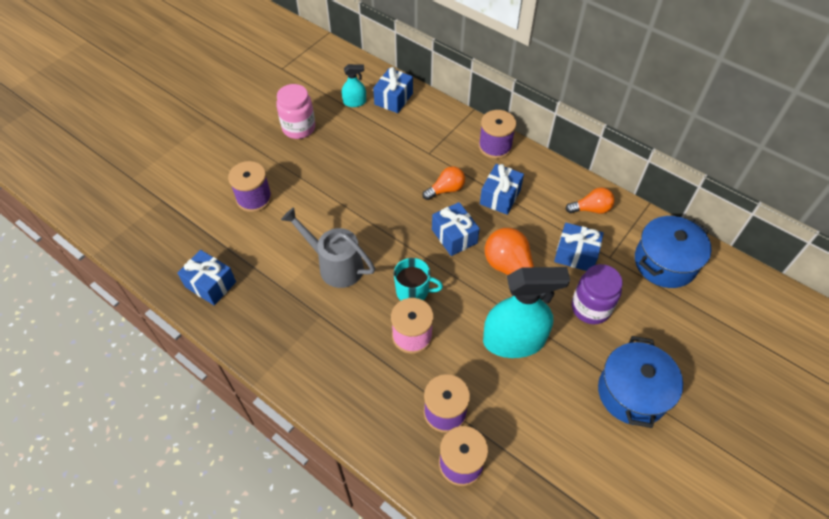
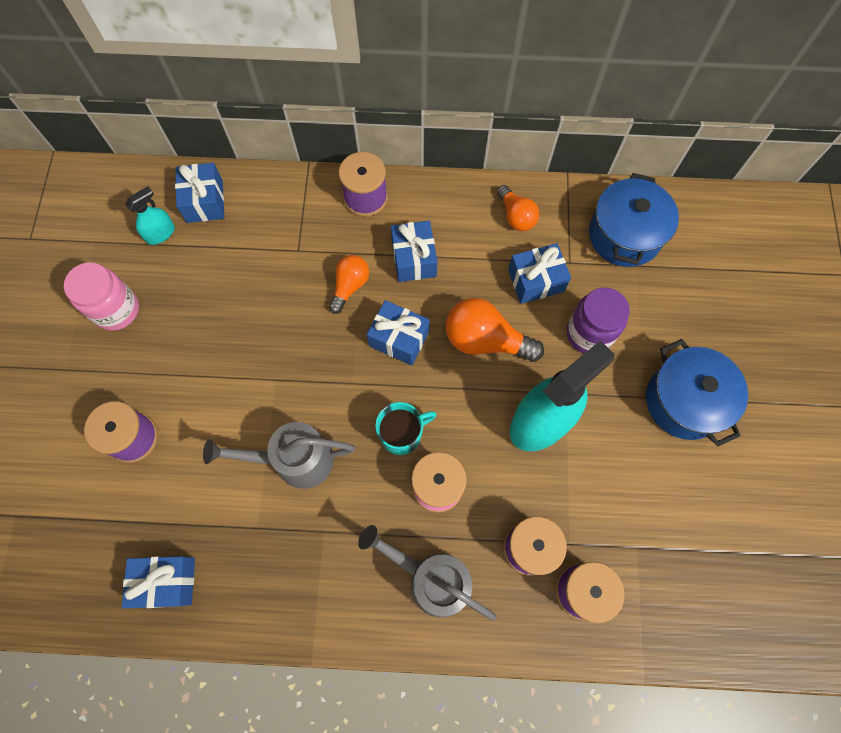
camera: 35 degrees left, 15 degrees up
(365, 386) = (430, 578): none -> grey watering can
(591, 209) = (516, 216): orange light bulb -> orange light bulb turned 105 degrees clockwise

